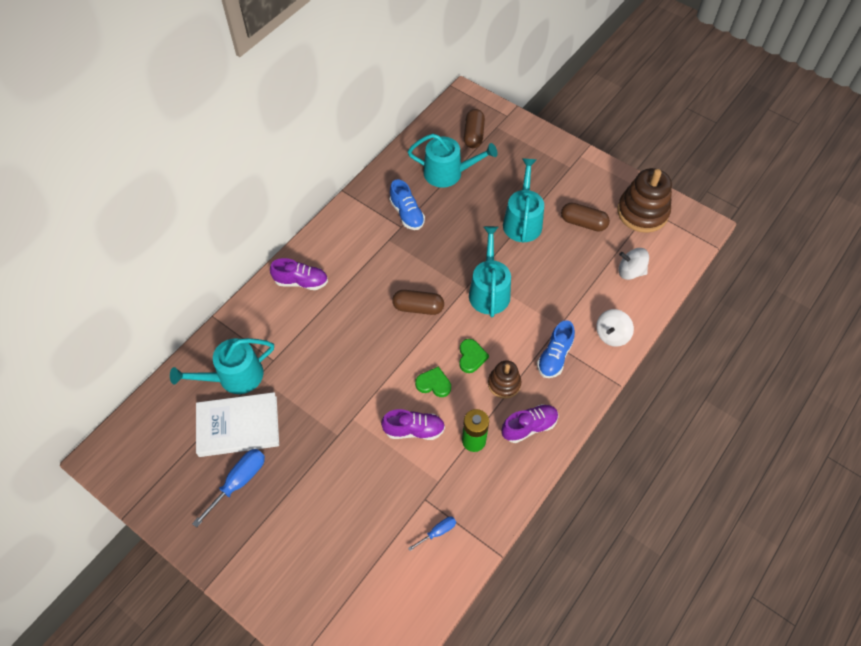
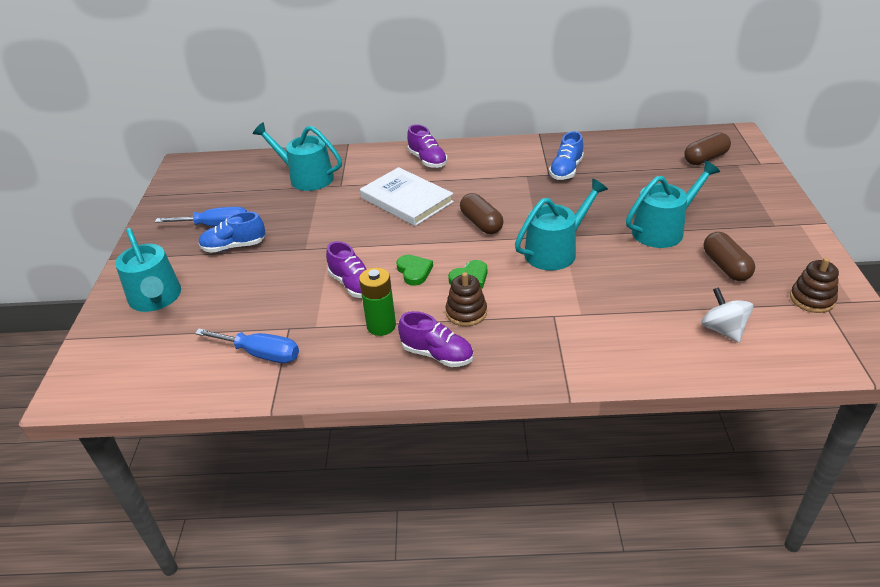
camera: 55 degrees right, 20 degrees down
(238, 426) = (265, 201): white book -> white book (406, 200)
(438, 532) = (261, 354): blue screwdriver -> blue screwdriver, size x1.77
(448, 173) = (642, 167): turquoise watering can -> turquoise watering can (156, 298)
(554, 357) = (540, 330): blue shoe -> blue shoe (234, 246)
(612, 335) = (623, 357): white spinning top -> none
(642, 212) = (812, 299): brown stacking toy -> brown stacking toy, size x0.57

